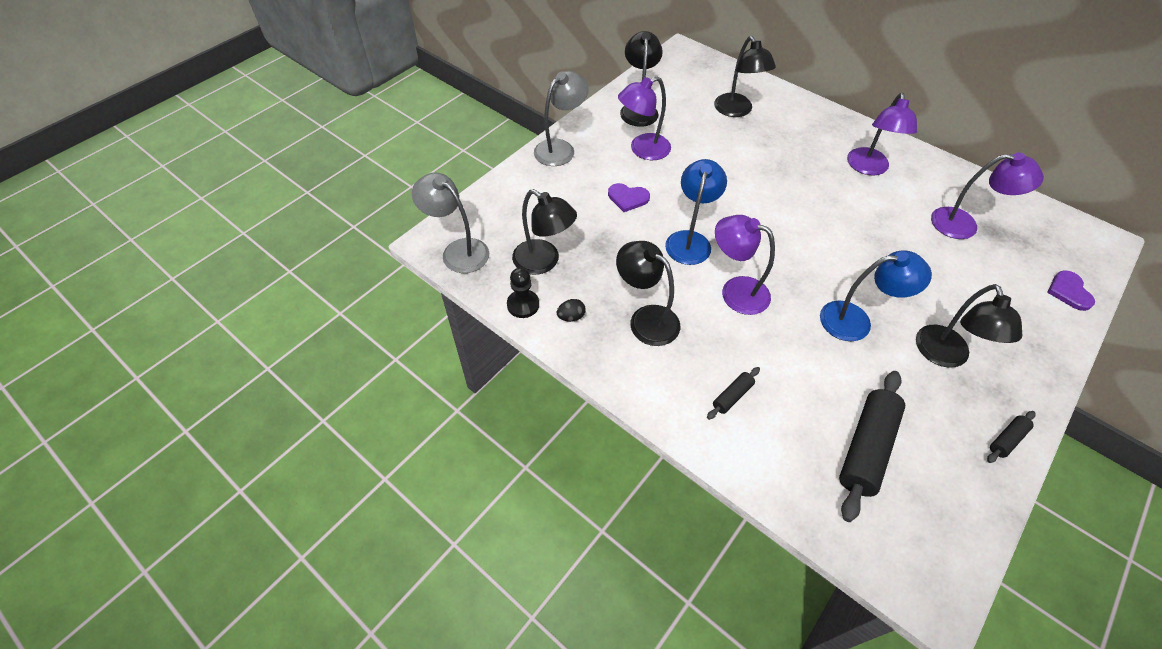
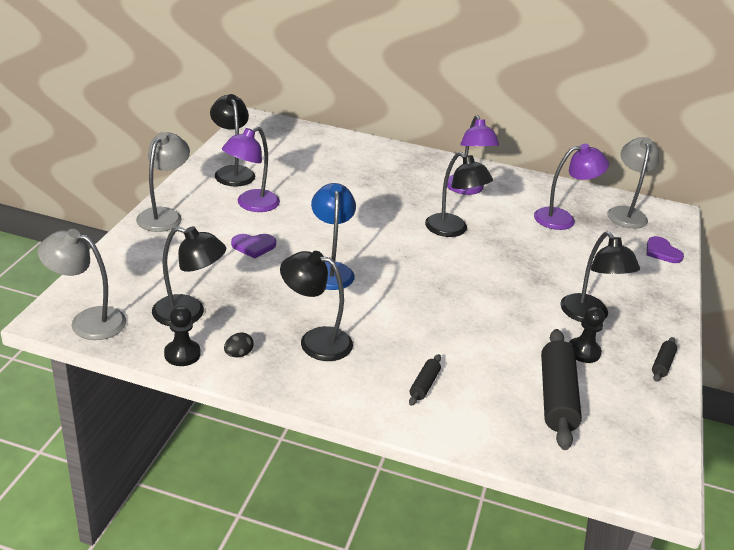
camera: 25 degrees left, 20 degrees down
(735, 291) = (391, 302): purple lamp -> none
(736, 111) = (329, 162): black lamp -> black lamp (452, 230)
(856, 321) = (506, 304): blue lamp -> none
(919, 400) = (583, 352): none -> black pawn
(1044, 231) = (626, 213): none -> grey lamp

